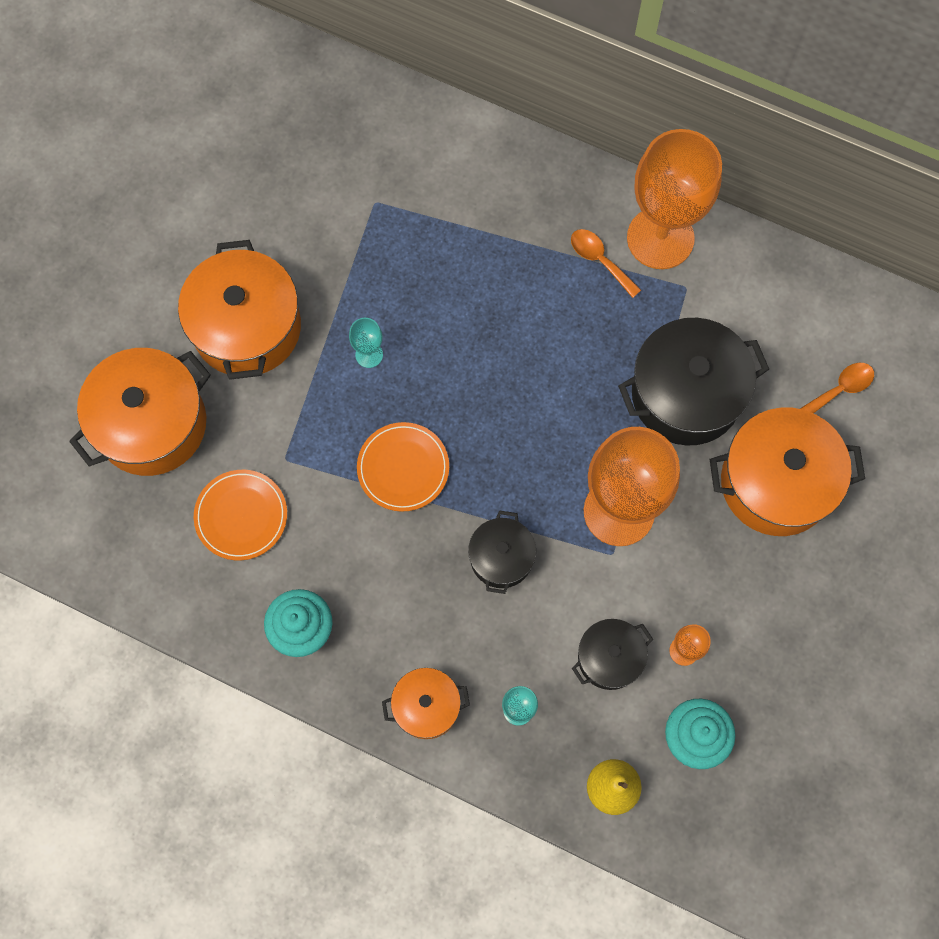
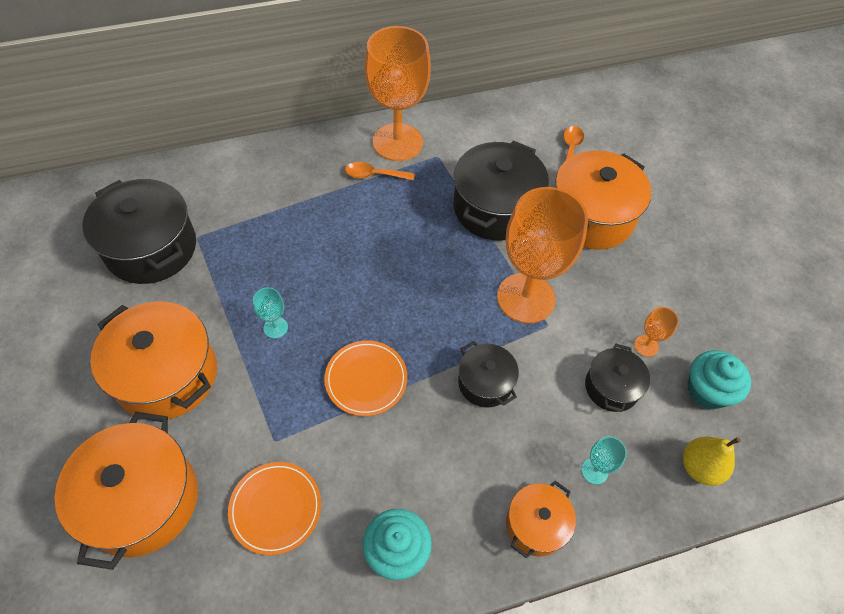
camera: 45 degrees left, 15 degrees down
(326, 183) = (151, 248): none -> black pot

